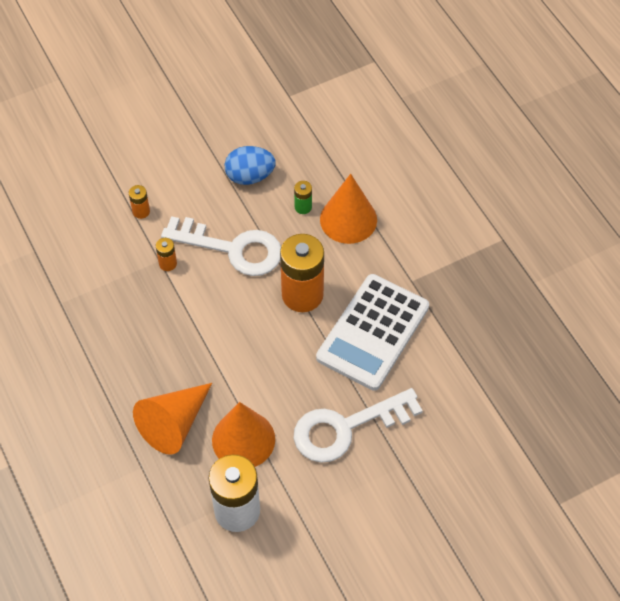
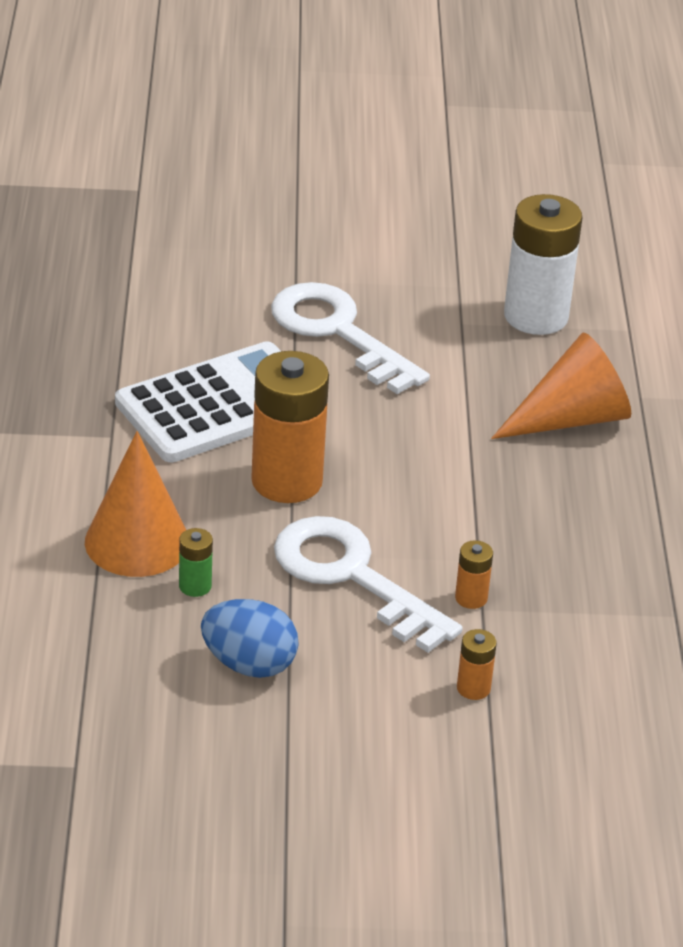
camera: 155 degrees left, 20 degrees down
(243, 439) = (484, 371): orange cone -> none
(346, 428) = (338, 333): white key -> white key turned 135 degrees counterclockwise

